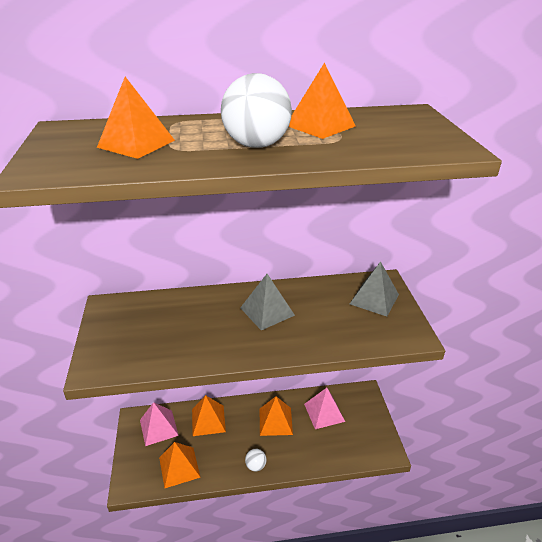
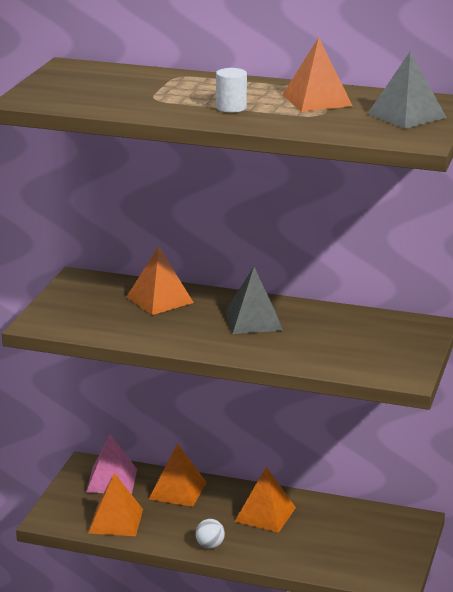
camera: 25 degrees right, 10 degrees down
(136, 143) = (125, 90): orange pyramid -> orange pyramid (159, 299)
(256, 145) = (231, 107): white ball -> white cylinder
(324, 412) = (338, 523): pink pyramid -> none
(374, 299) = (394, 337): grey pyramid -> grey pyramid (406, 115)

